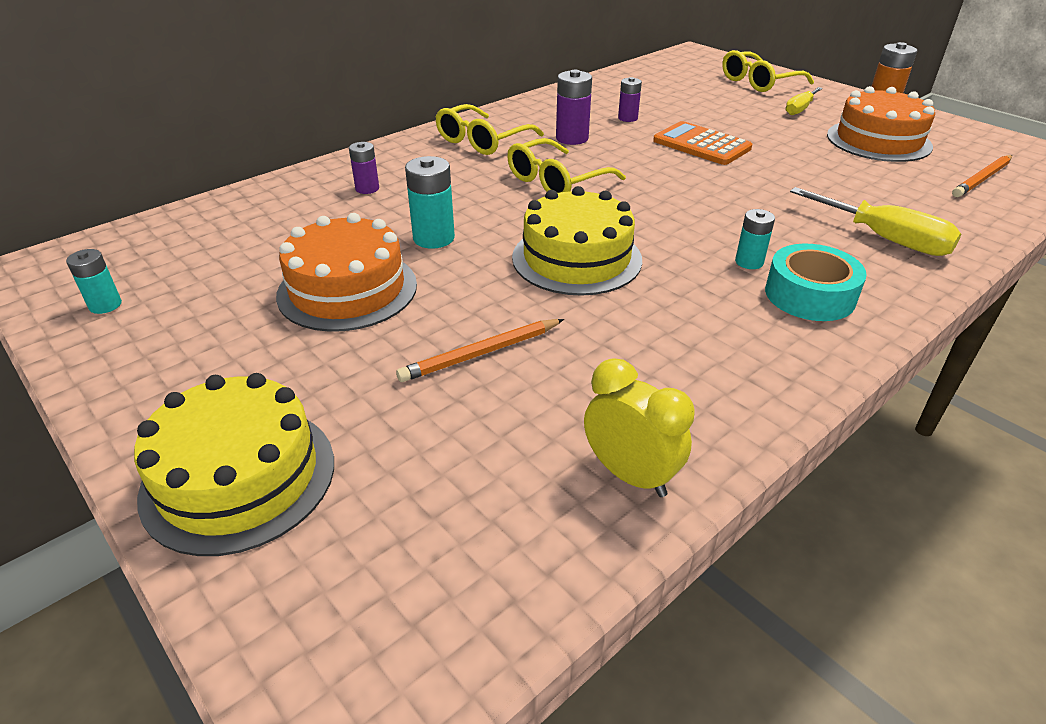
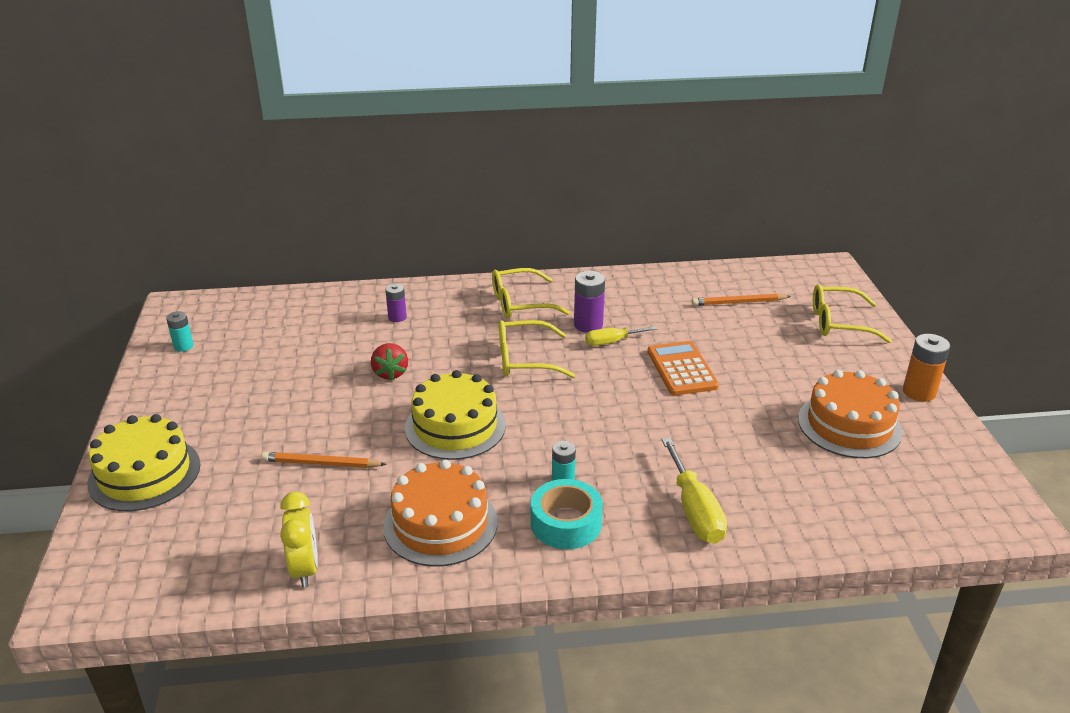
camera: 35 degrees right, 5 degrees down
(347, 289) = (303, 389): orange cake -> orange cake (440, 524)
(433, 238) = (390, 373): turquoise battery -> red strawberry
(627, 118) = (659, 321): purple battery -> none
(800, 109) = (829, 366): yellow screwdriver -> yellow screwdriver (612, 342)
(982, 179) = (881, 499): orange pencil -> orange pencil (738, 302)

